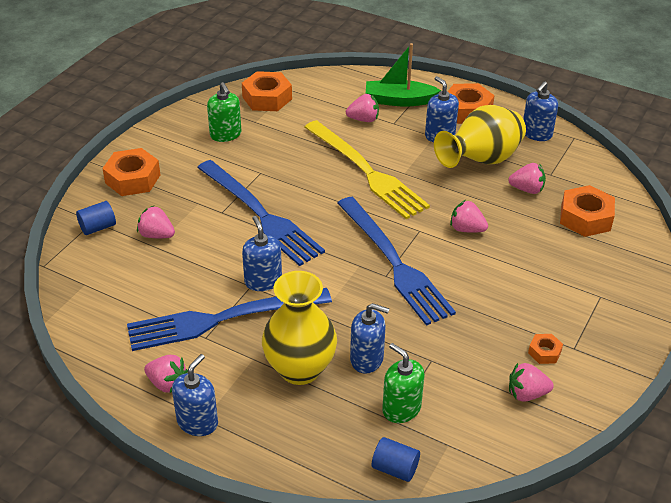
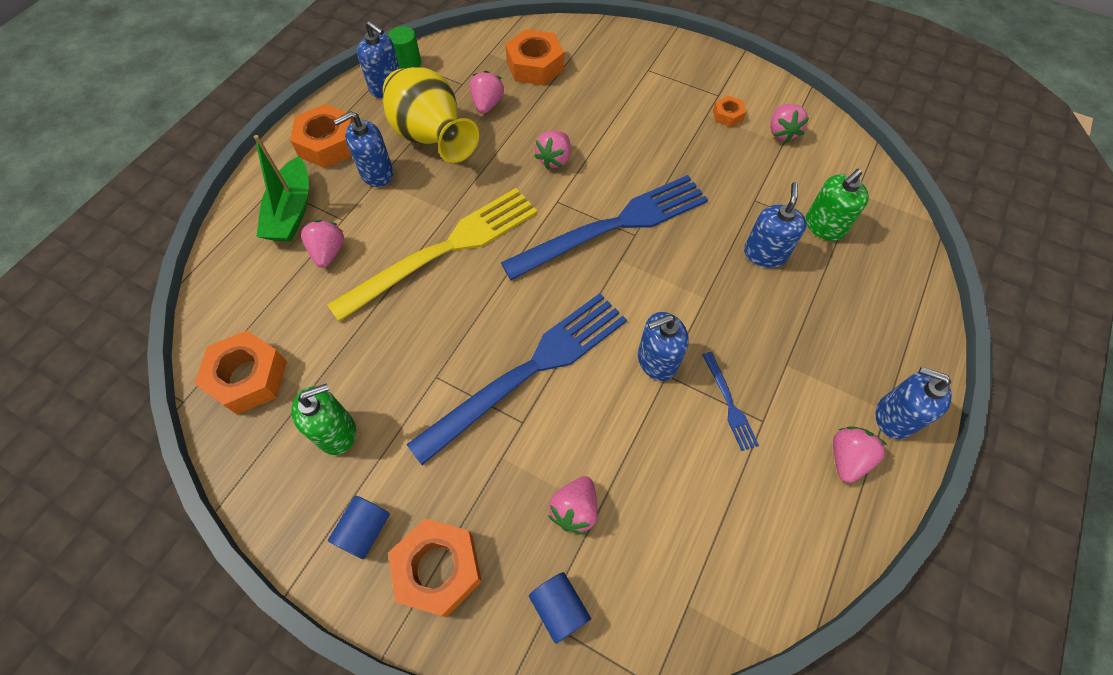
camera: 90 degrees left, 20 degrees up
(222, 319) = (729, 403): blue fork -> blue fork, size x0.41
(300, 369) = (792, 316): yellow vase -> none
(395, 468) = (897, 233): blue cylinder -> blue cylinder (364, 530)
(569, 143) = (408, 63): none -> green cylinder

